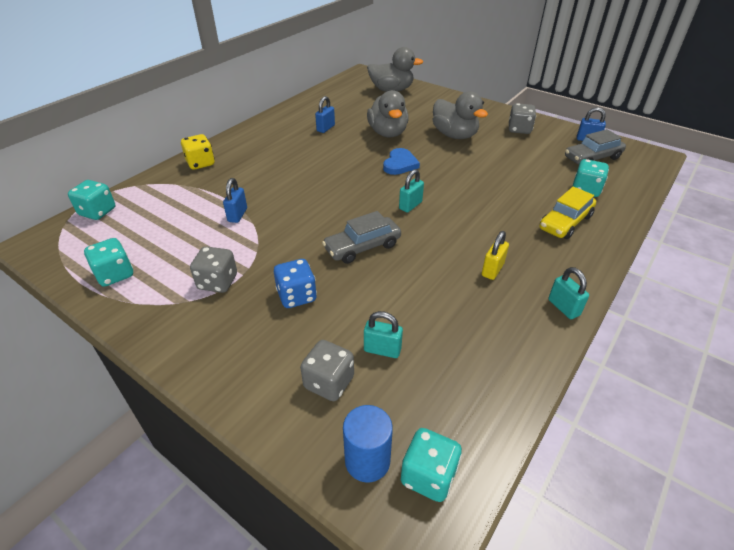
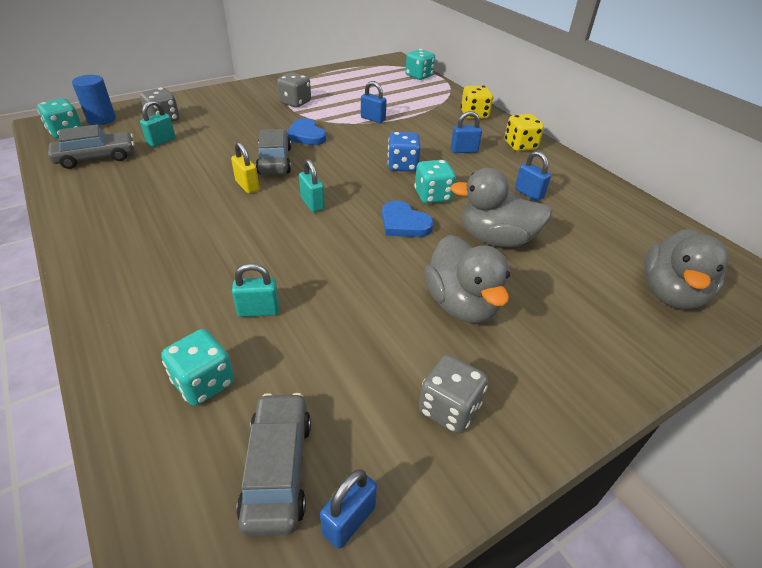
camera: 110 degrees right, 0 degrees up
(115, 274) = (337, 77): turquoise dice -> turquoise dice (432, 196)
(253, 137) = (520, 146): none -> yellow dice
(277, 158) = (464, 150): none -> blue padlock
(297, 296) = (249, 124): blue dice -> blue dice (402, 166)
(299, 245) = (306, 135): none -> blue heart
(454, 135) = (461, 304): grey duck -> grey duck turned 90 degrees counterclockwise
(457, 386) = (96, 158): none -> grey car
(492, 270) = (168, 216): yellow padlock -> yellow padlock (247, 186)
(563, 307) = (76, 236): turquoise padlock -> turquoise padlock (258, 310)
(565, 222) = (168, 309): yellow car -> none

